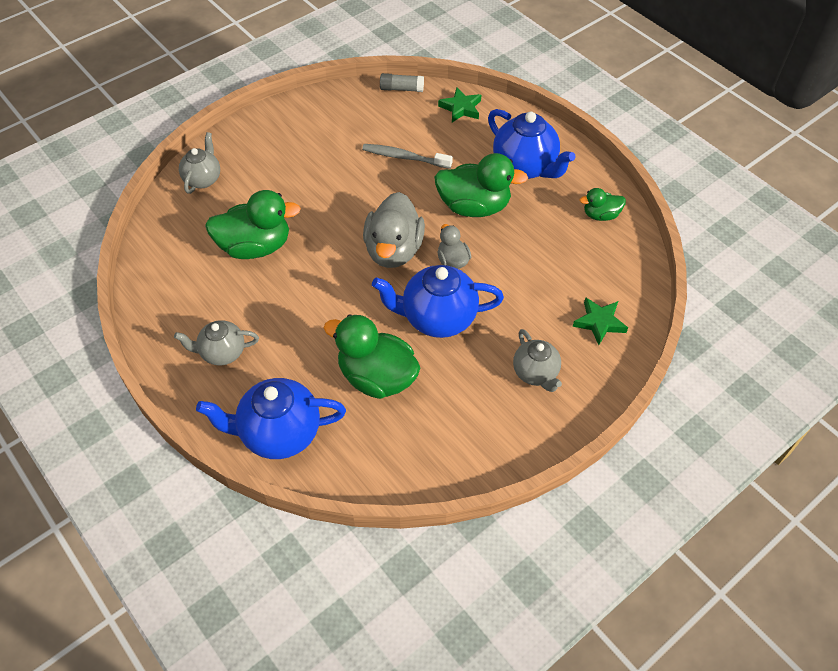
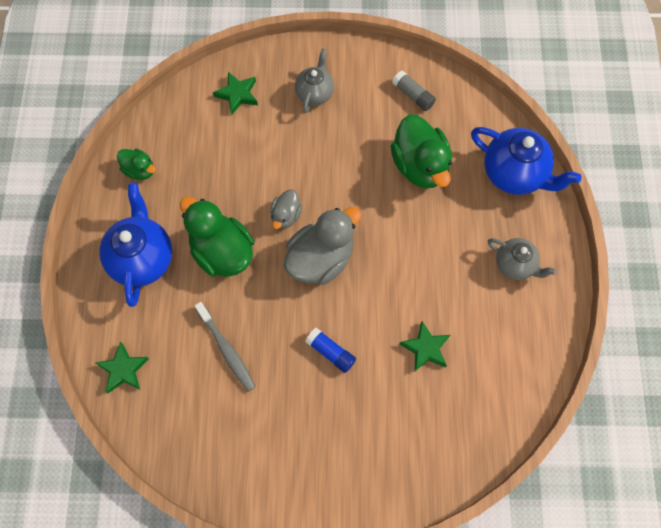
camera: 140 degrees left, 15 degrees up
(203, 179) = (420, 468): grey teapot -> none
(255, 246) = (425, 348): green duck -> green star
(327, 200) = (330, 352): none -> blue glue stick
(401, 89) = (149, 442): grey glue stick -> grey glue stick (413, 95)
(437, 318) = (340, 178): blue teapot -> none

